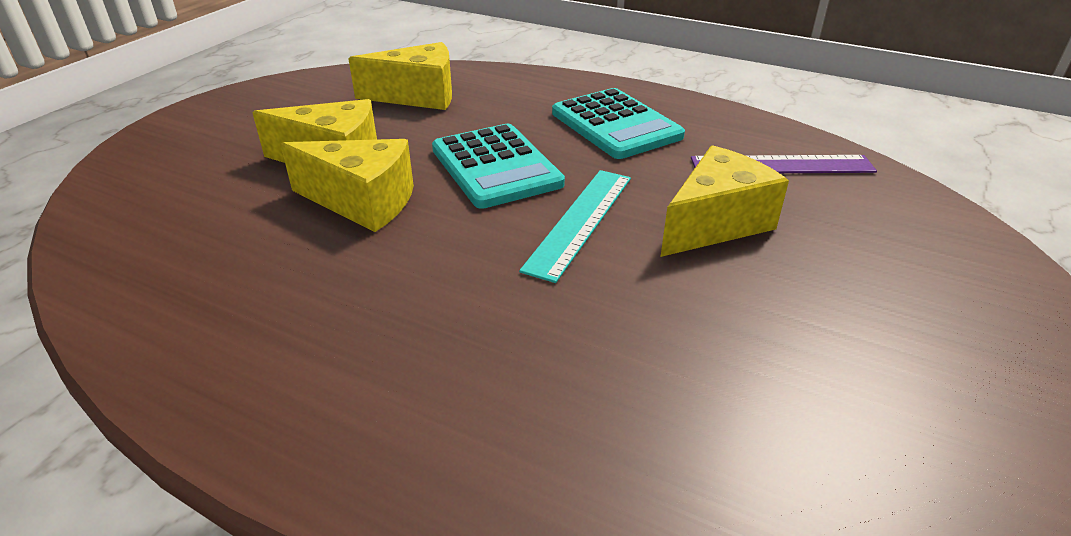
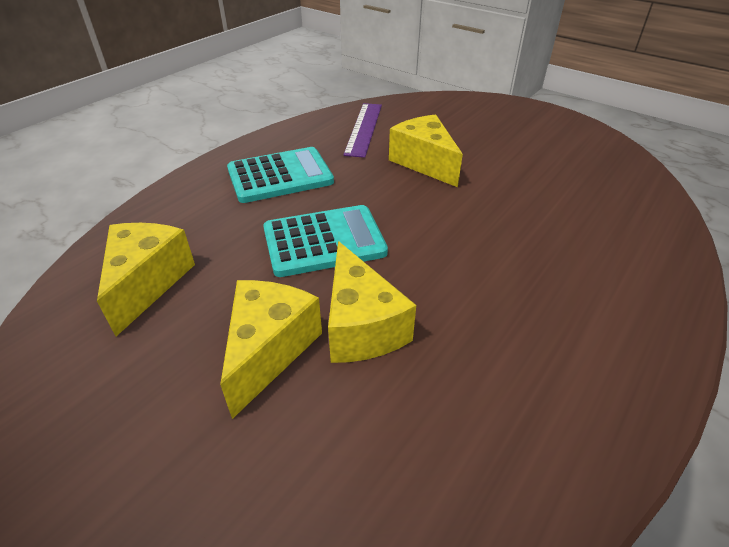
camera: 80 degrees left, 5 degrees up
(362, 202) = (361, 326): yellow cheese -> yellow cheese turned 135 degrees clockwise
(579, 221) = (413, 211): turquoise ruler -> none

